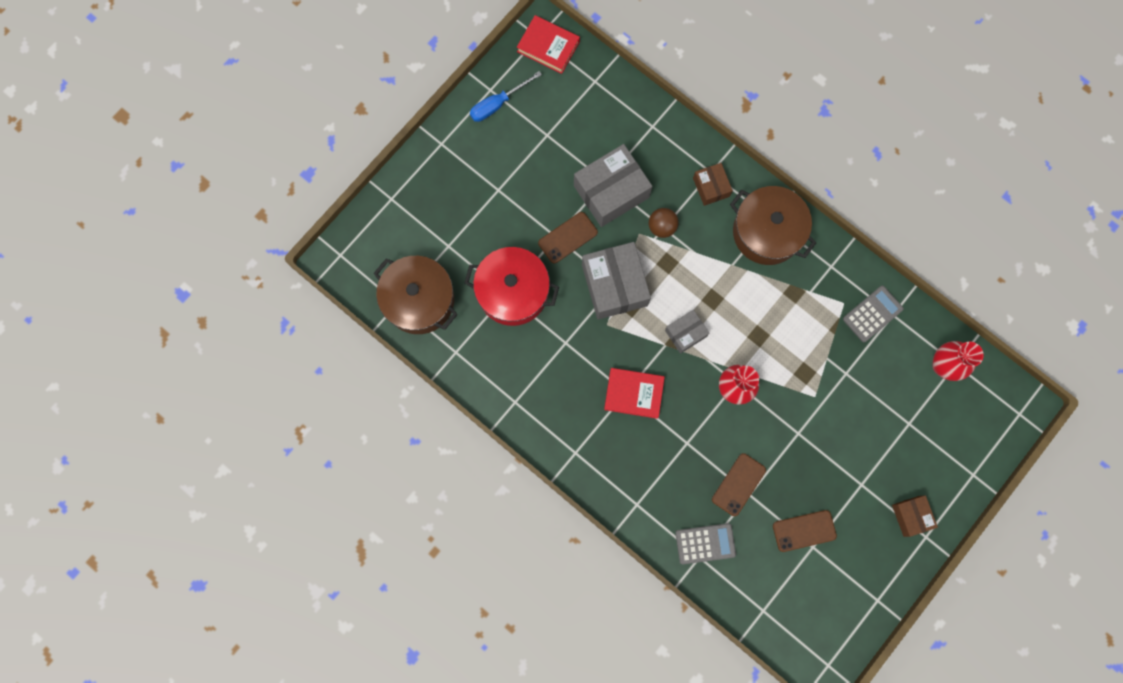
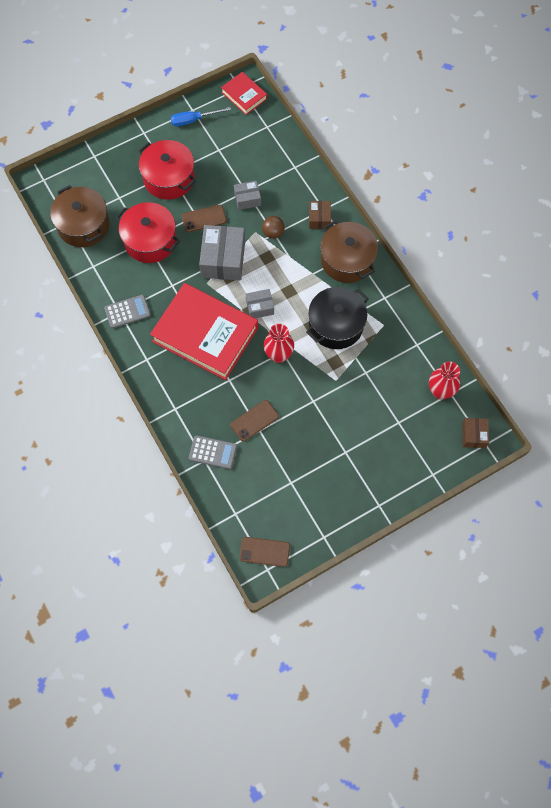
camera: 20 degrees right, 10 degrees down
(500, 197) = (169, 178): none -> red pot
(611, 191) = (247, 199): grey box -> grey box, size x0.54
(633, 393) = (205, 334): red book -> red book, size x2.06
(787, 324) = (336, 325): none -> black pot
(804, 530) = (289, 469): brown phone -> brown phone (264, 551)
(872, 314) = (402, 339): grey calculator -> grey calculator (127, 311)
(911, 516) = (373, 486): brown box -> brown box (474, 435)

